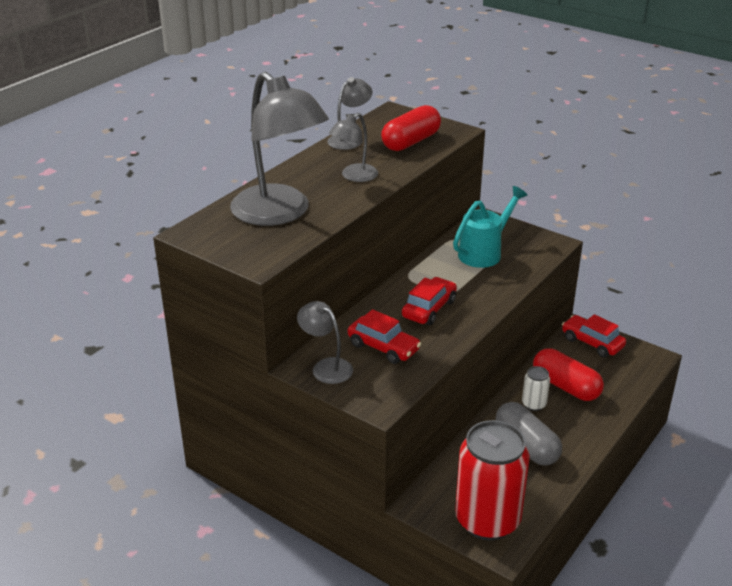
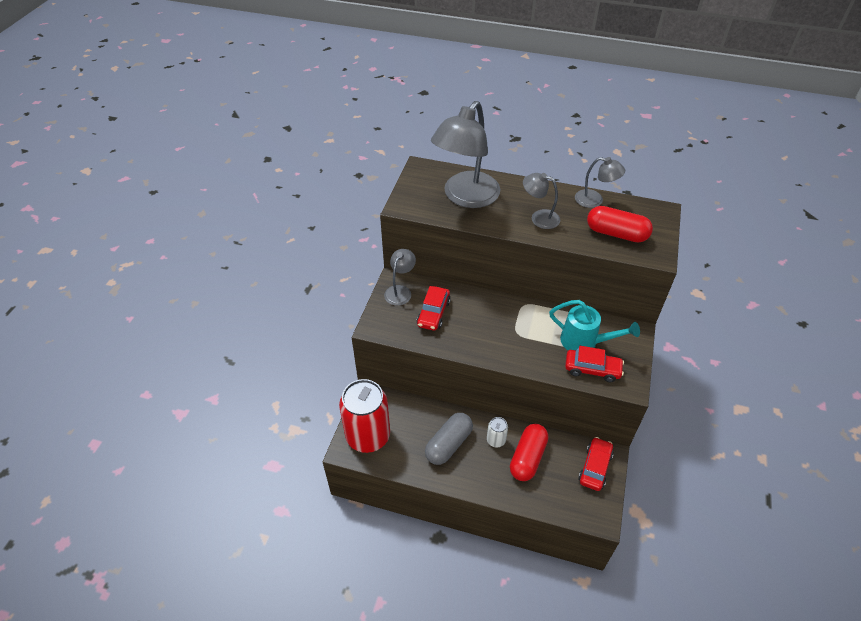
camera: 70 degrees right, 15 degrees up
(429, 309) = (490, 326): red car -> red car (592, 369)

